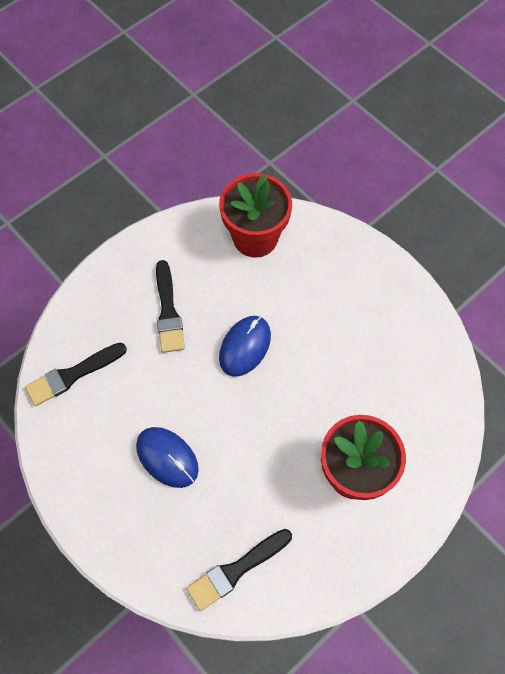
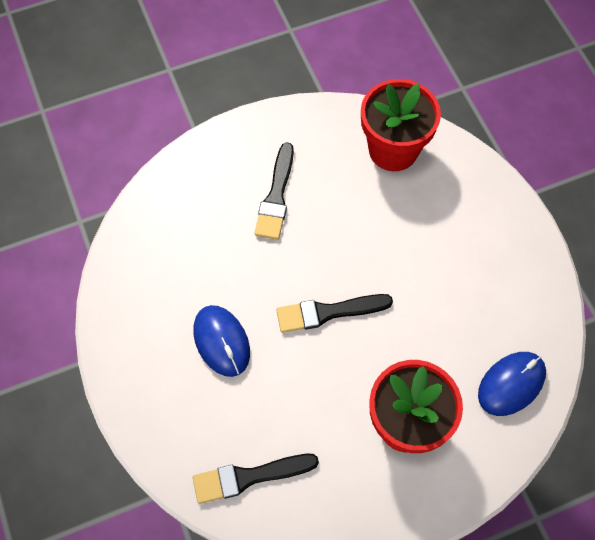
camera: 20 degrees right, 0 degrees up
(72, 375) = (159, 229): black brush -> black brush (328, 312)
(245, 347) = (341, 257): blue mouse -> blue mouse (511, 384)

